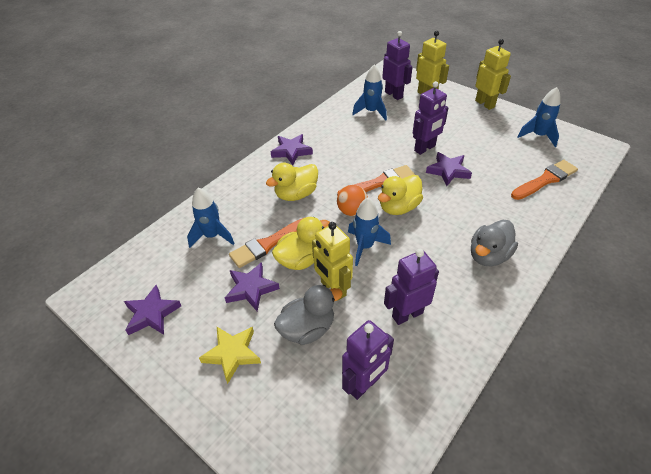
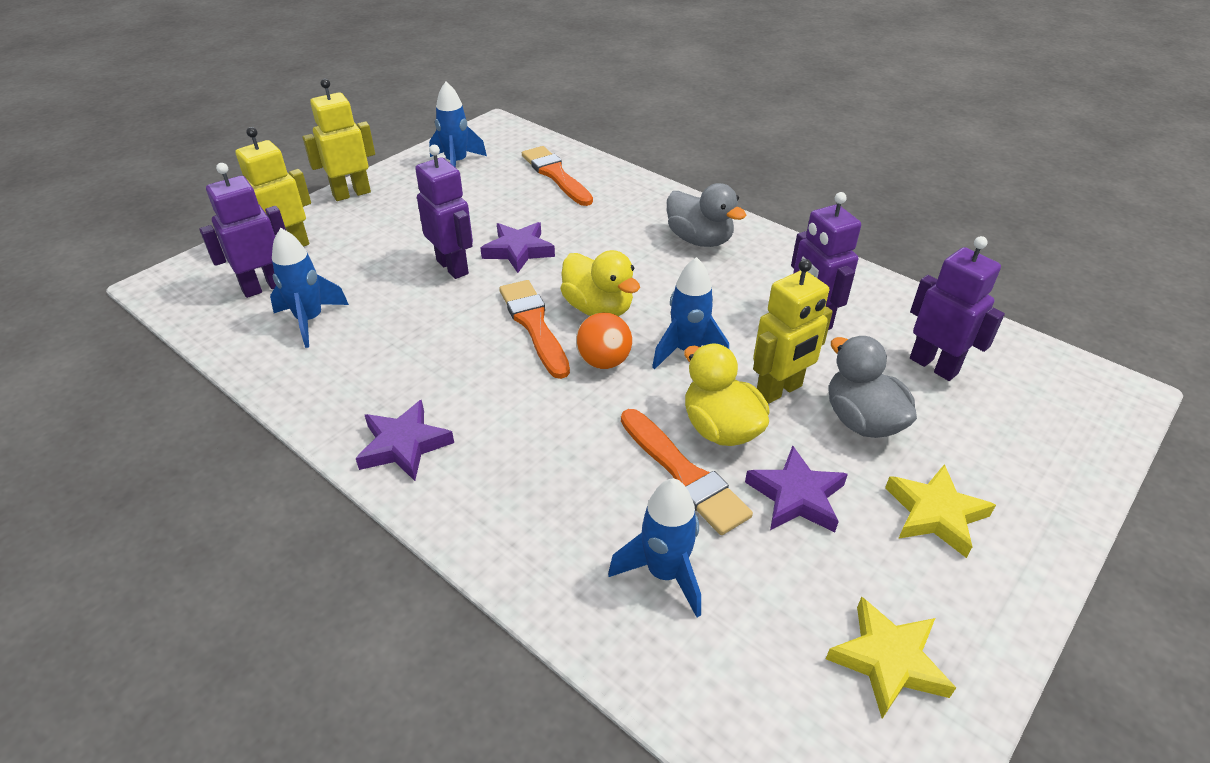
camera: 90 degrees left, 5 degrees down
(152, 314) = (888, 660): purple star -> yellow star
(296, 194) = (548, 436): yellow duck -> none

